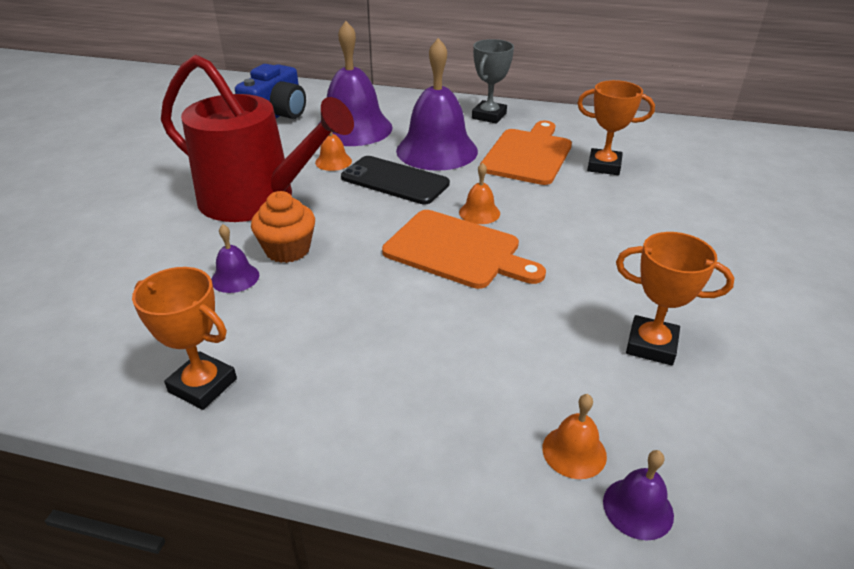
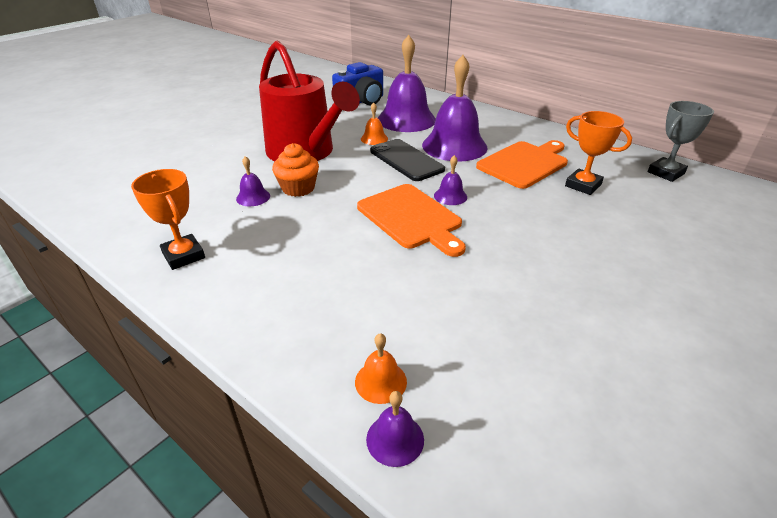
camera: 25 degrees right, 0 degrees up
(479, 212) = (450, 196): orange bell -> purple bell
(489, 116) = (516, 129): grey trophy -> grey trophy (665, 173)
(651, 345) = (508, 328): orange trophy -> none

